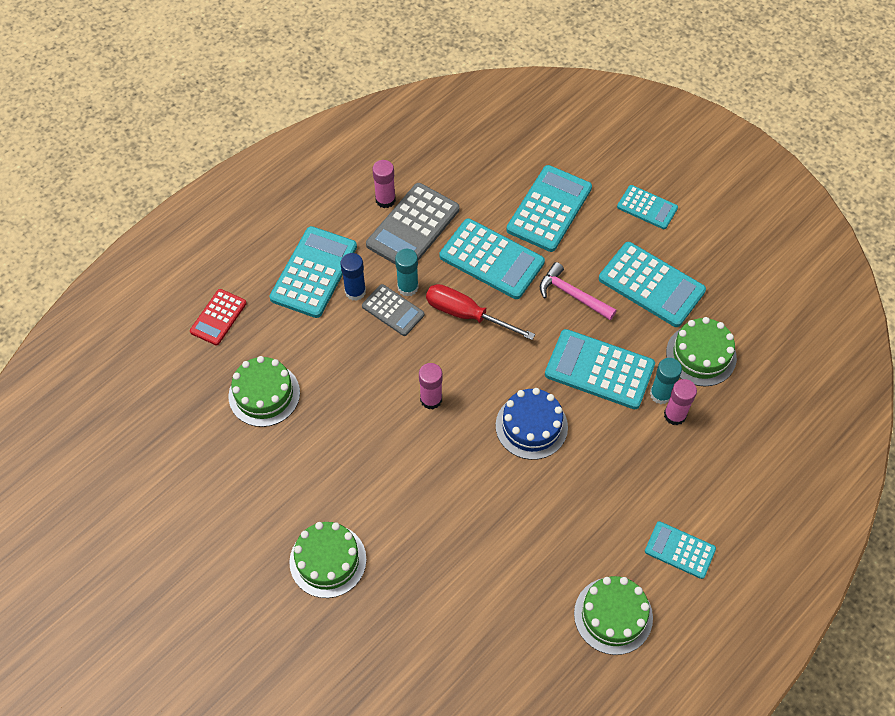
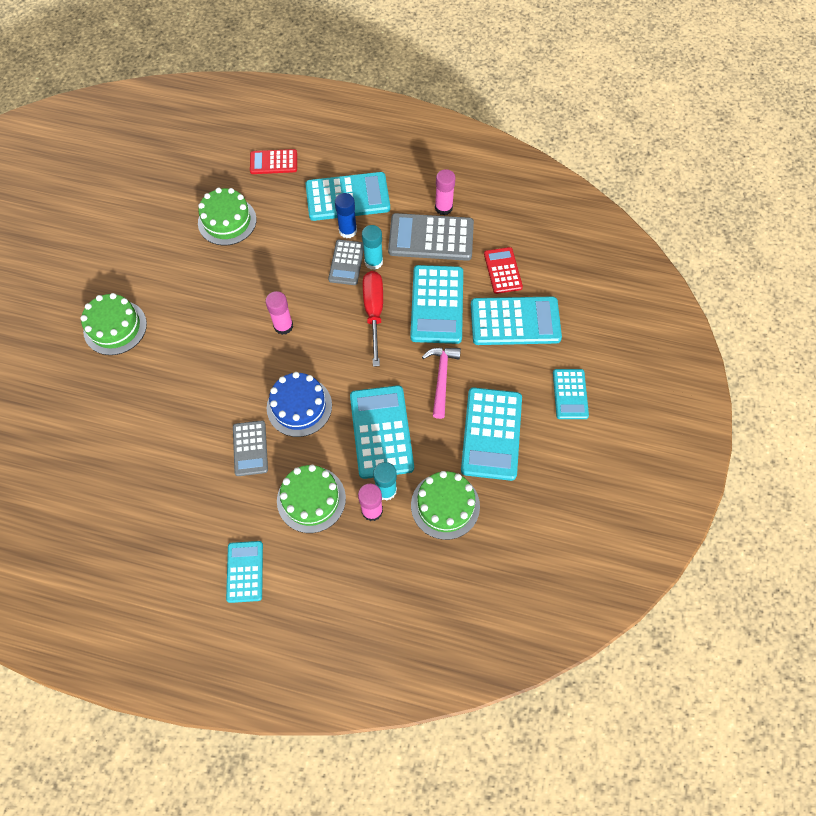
camera: 60 degrees right, 5 degrees up
(489, 190) = (502, 271): none -> red calculator
(552, 489) = (250, 448): none -> grey calculator
(613, 615) = (161, 545): green cake -> green cake (311, 499)

